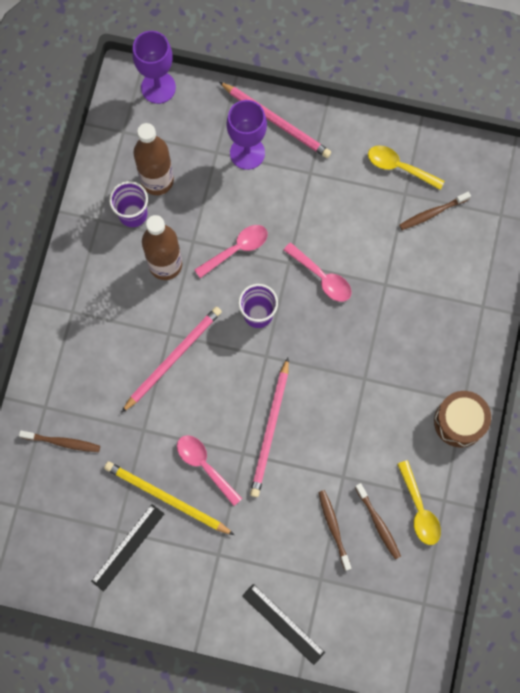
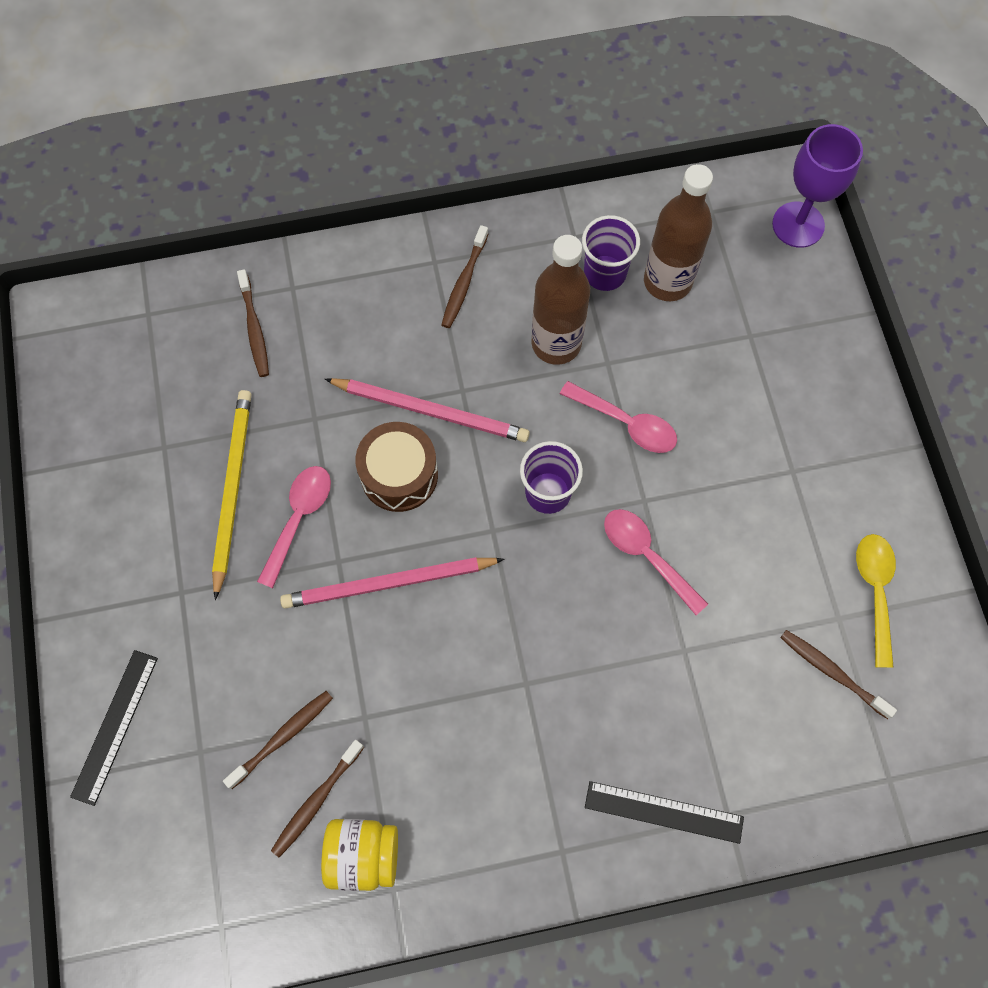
camera: 65 degrees right, 5 degrees down
(96, 300) = (464, 282): none -> brown toothbrush
(128, 547) = (146, 471): black ruler -> black ruler (663, 812)
(247, 153) = (772, 375): purple goblet -> none
(276, 121) = (841, 392): pink pencil -> none
(322, 277) = (646, 555): pink spoon -> pink spoon turned 120 degrees clockwise
(419, 509) = (363, 855): yellow spoon -> yellow jar
(459, 422) = (527, 859): brown drum -> brown drum (399, 475)

